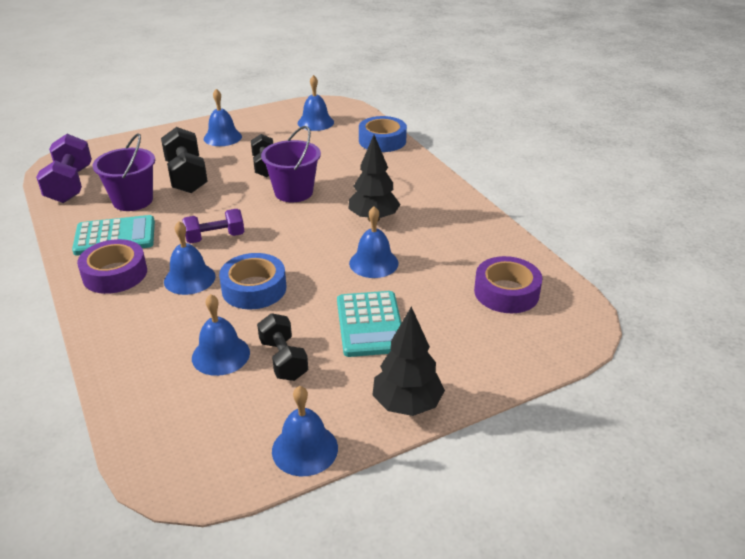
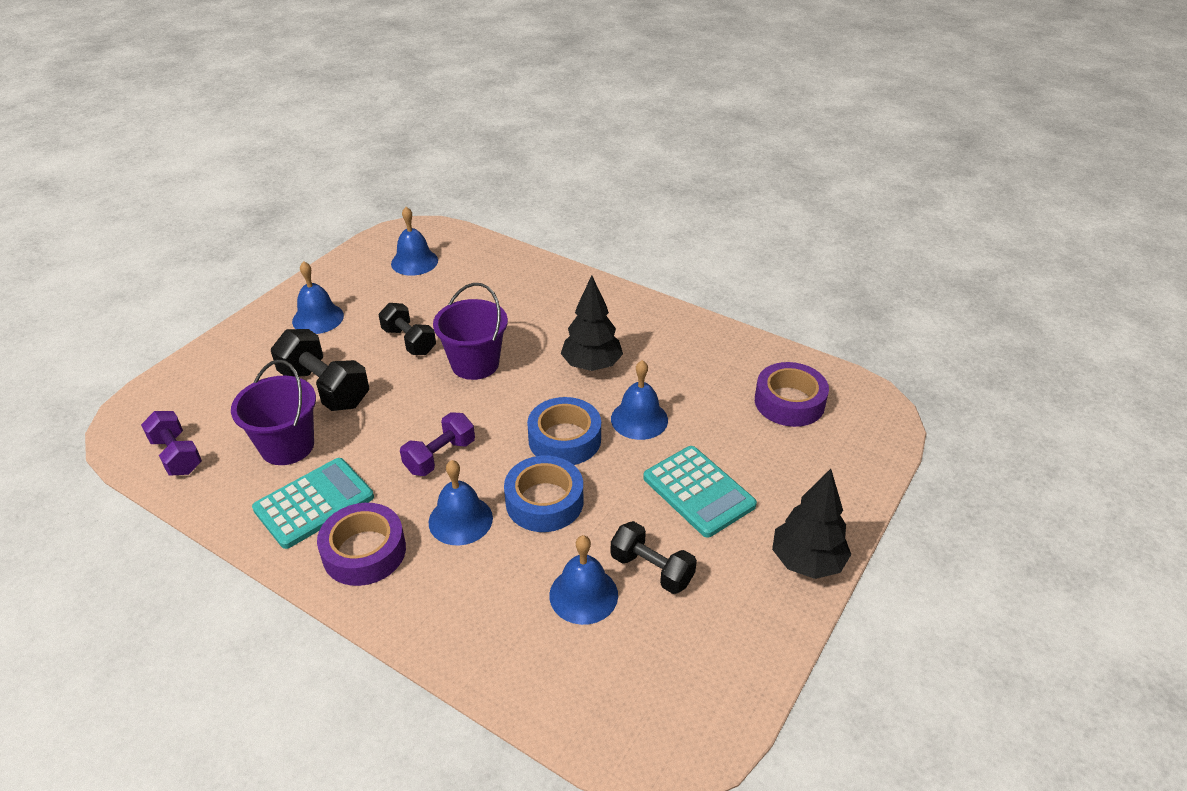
camera: 30 degrees left, 5 degrees up
(70, 185) = (177, 455): purple dumbbell -> purple dumbbell, size x0.66
(305, 449) = (760, 655): blue bell -> none
(382, 141) = (513, 263): blue tape -> blue tape (564, 439)

